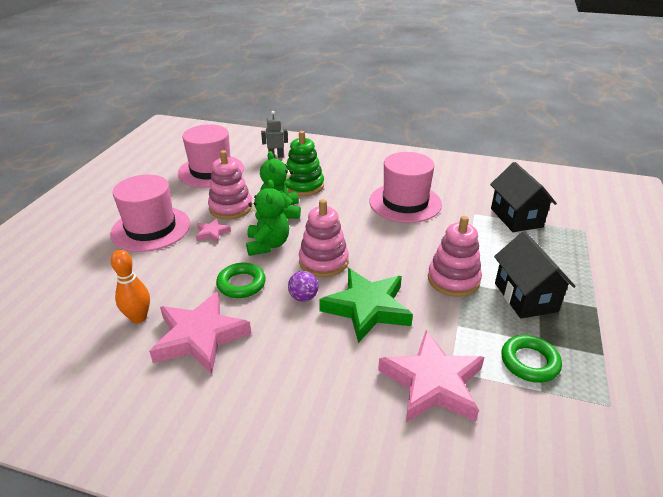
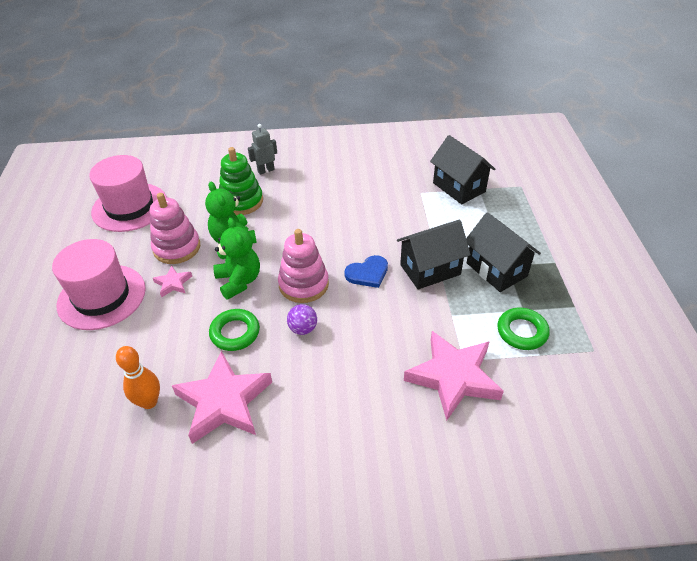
camera: 20 degrees left, 10 degrees up
(276, 156) = (193, 171): grey robot -> grey robot (266, 170)
(367, 308) = (367, 322): green star -> none
(389, 267) = (367, 273): none -> blue heart
(405, 202) = (352, 196): pink hat -> none
(453, 280) = (430, 269): pink stacking toy -> black house

